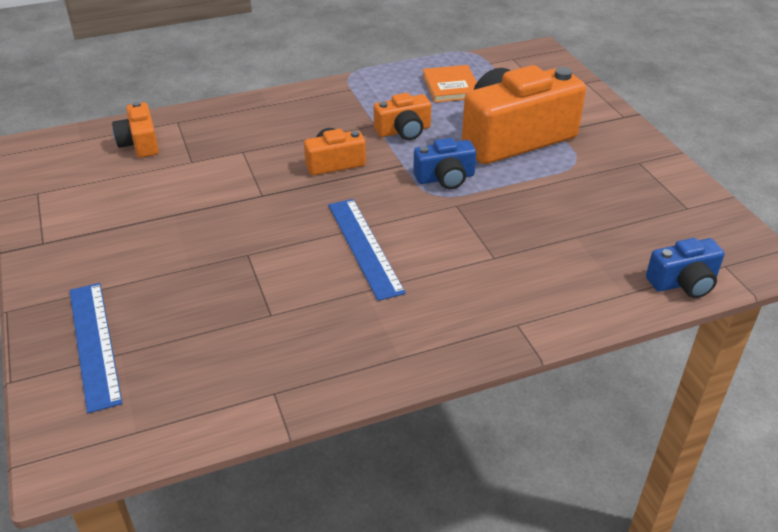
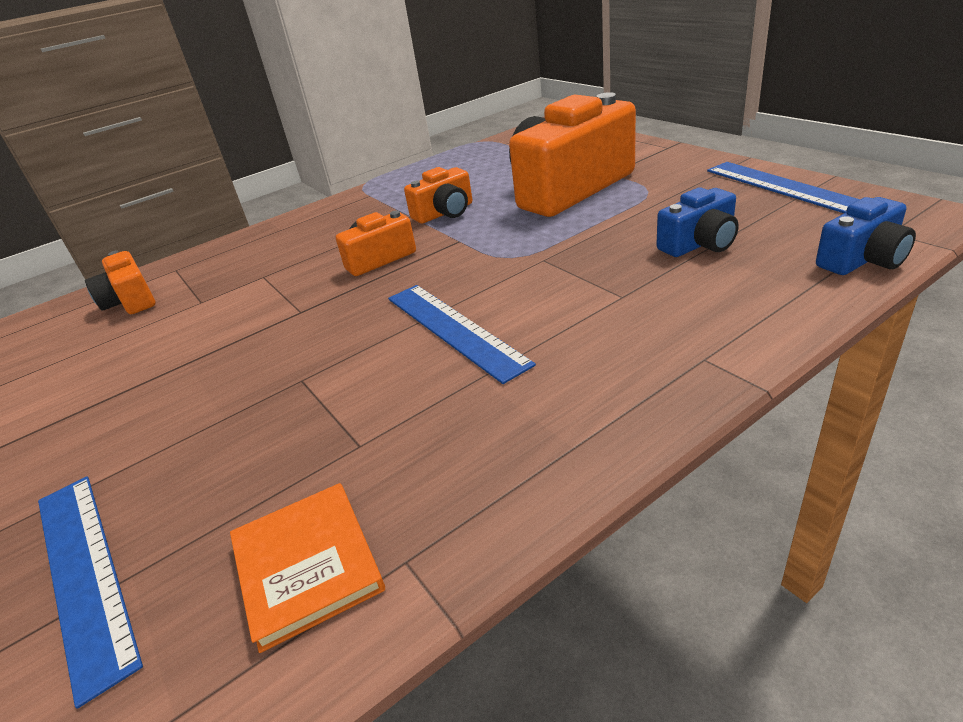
camera: 10 degrees left, 5 degrees down
(445, 178) = (515, 239): blue camera -> blue camera (699, 244)
(451, 86) = (476, 168): orange book -> orange book (307, 565)
(682, 194) = (782, 186): none -> blue ruler

